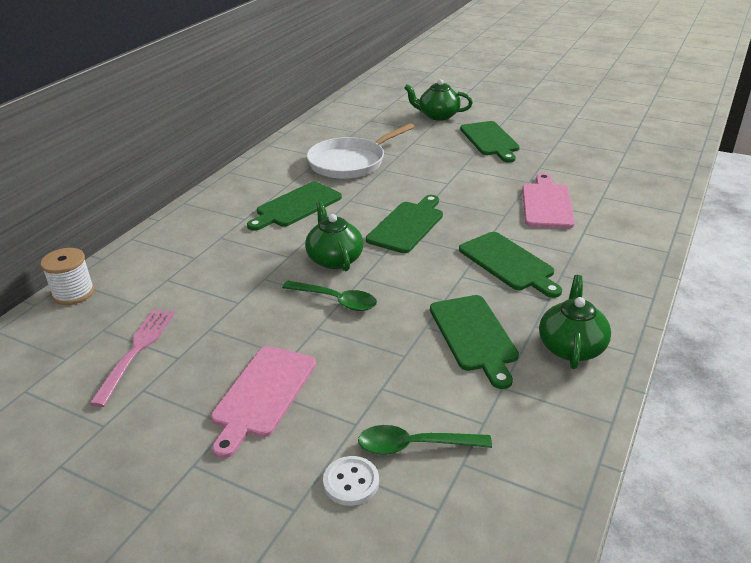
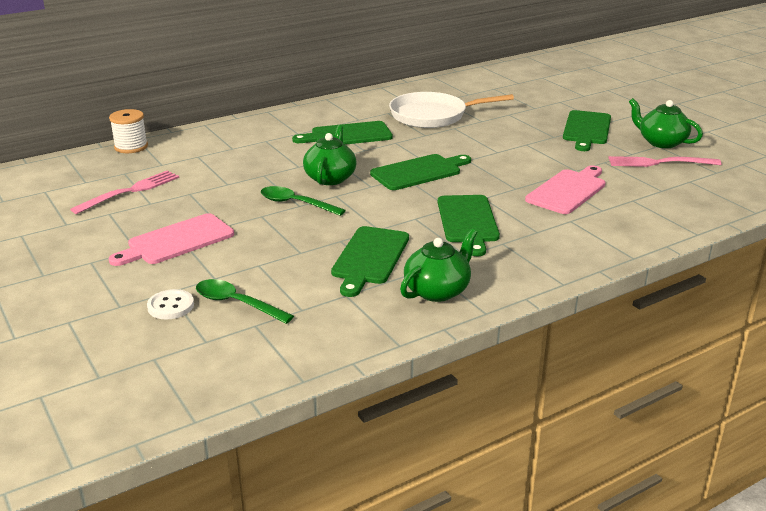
camera: 30 degrees right, 5 degrees down
(335, 300) = (296, 204): green spoon -> green spoon turned 150 degrees clockwise
(438, 116) = (563, 99): green teapot -> green teapot (661, 142)
(578, 155) = (659, 162): none -> pink fork

